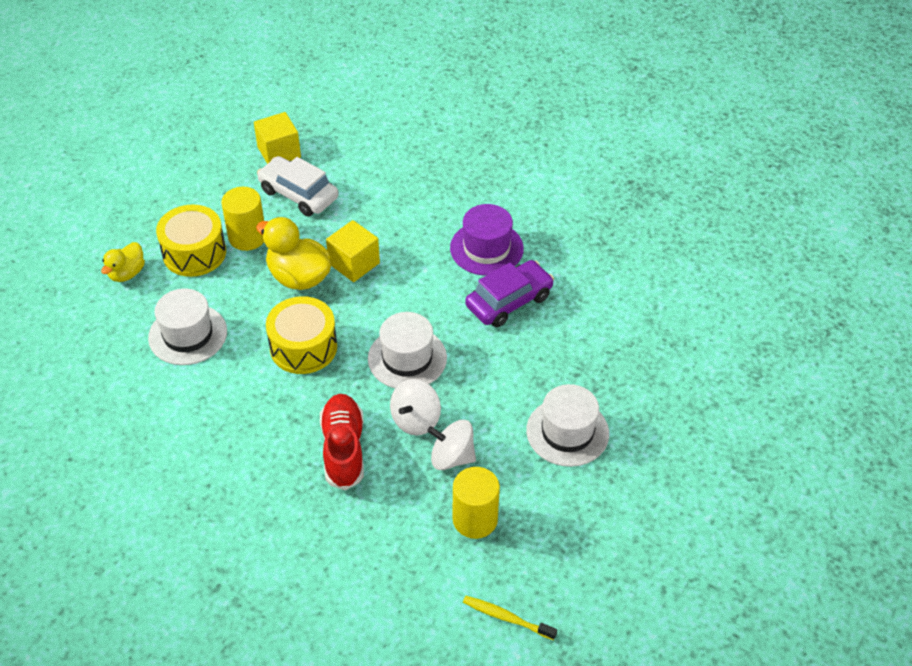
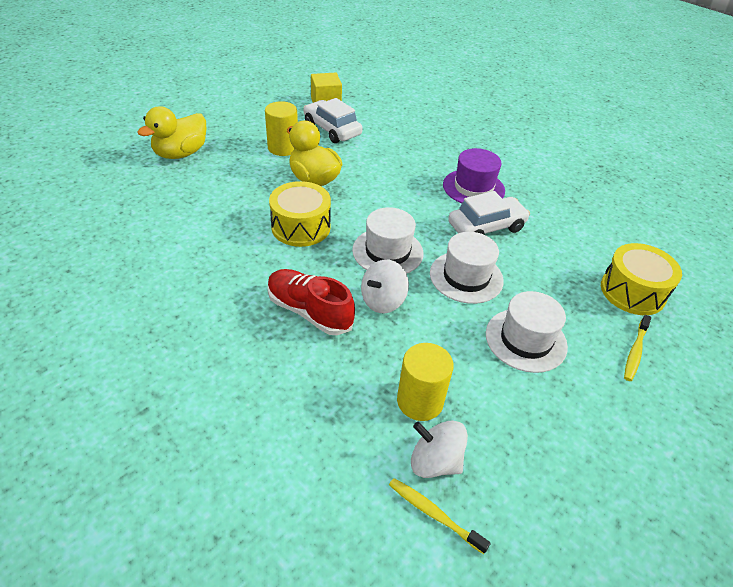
camera: 10 degrees right, 5 degrees down
(127, 273) = (181, 153): yellow duck -> yellow duck, size x1.66
(188, 334) = (209, 201): white hat -> white hat (466, 277)
(194, 253) = (238, 150): yellow drum -> yellow drum (632, 292)
(343, 449) = (309, 311): red shoe -> red shoe turned 60 degrees counterclockwise
(354, 263) = (361, 178): yellow cube -> none
(452, 457) = (409, 339): white spinning top -> white spinning top (435, 462)
(509, 301) = (486, 227): purple car -> white car
(675, 421) = (635, 352): none -> yellow toothbrush

